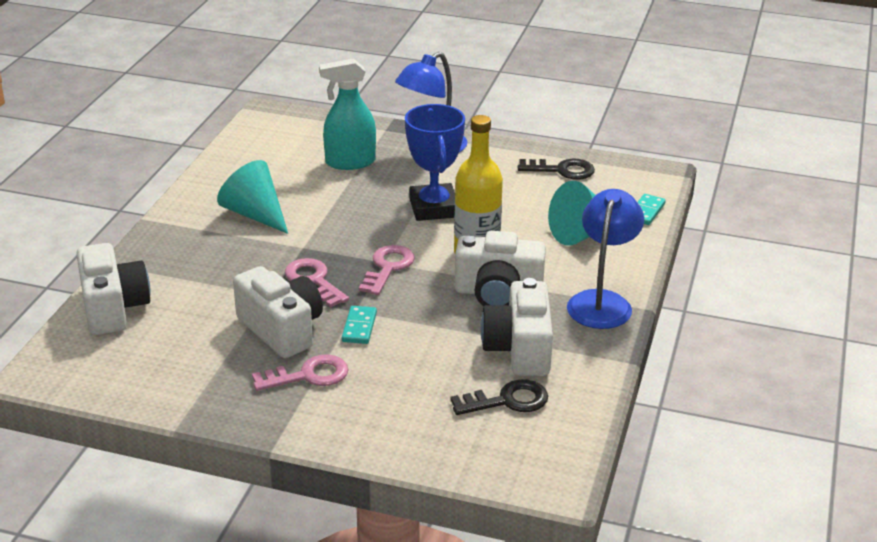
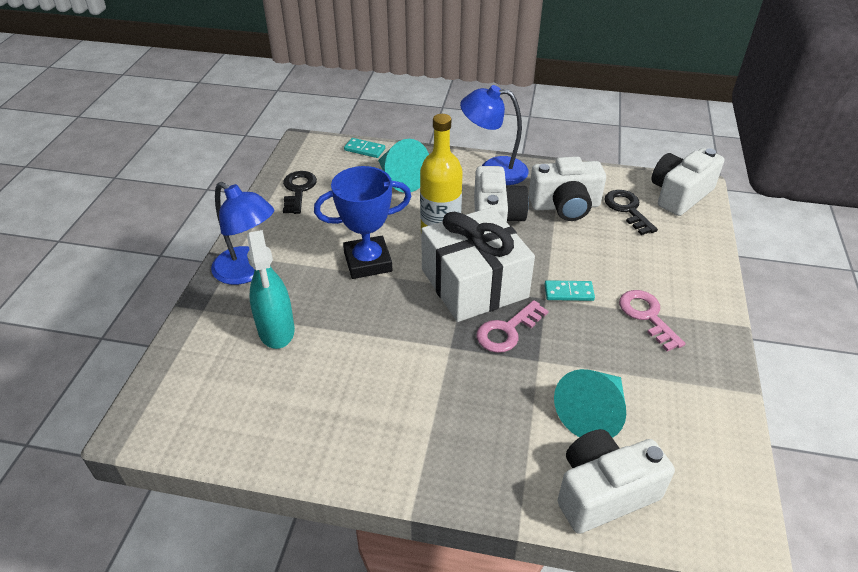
camera: 95 degrees left, 10 degrees up
(254, 214) = (391, 397): turquoise cone -> turquoise cone (593, 413)
(281, 329) = (590, 343): white camera -> white camera (679, 195)
(388, 268) = (474, 283): pink key -> white gift

